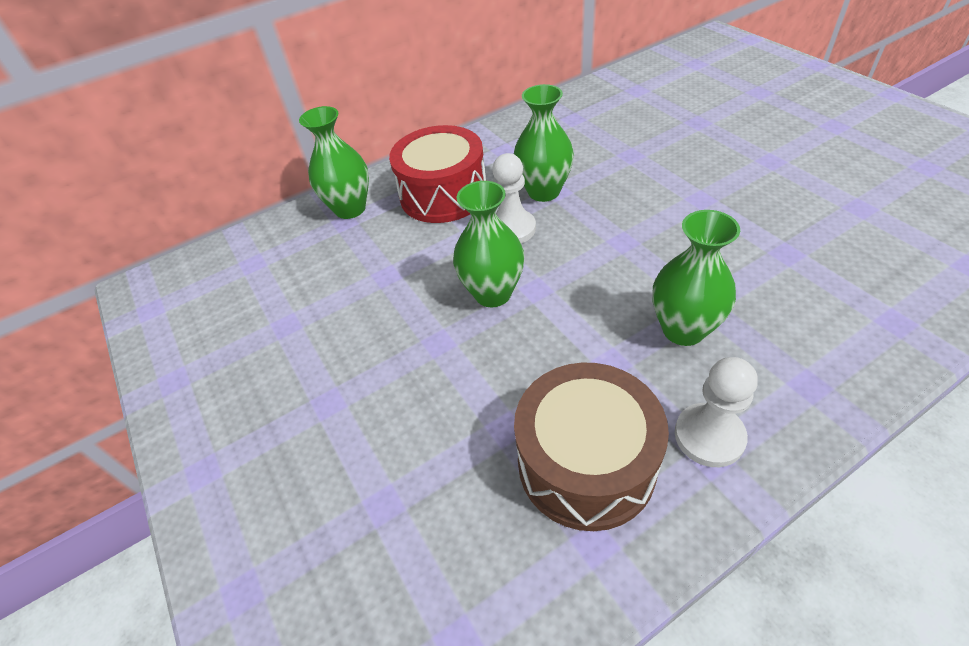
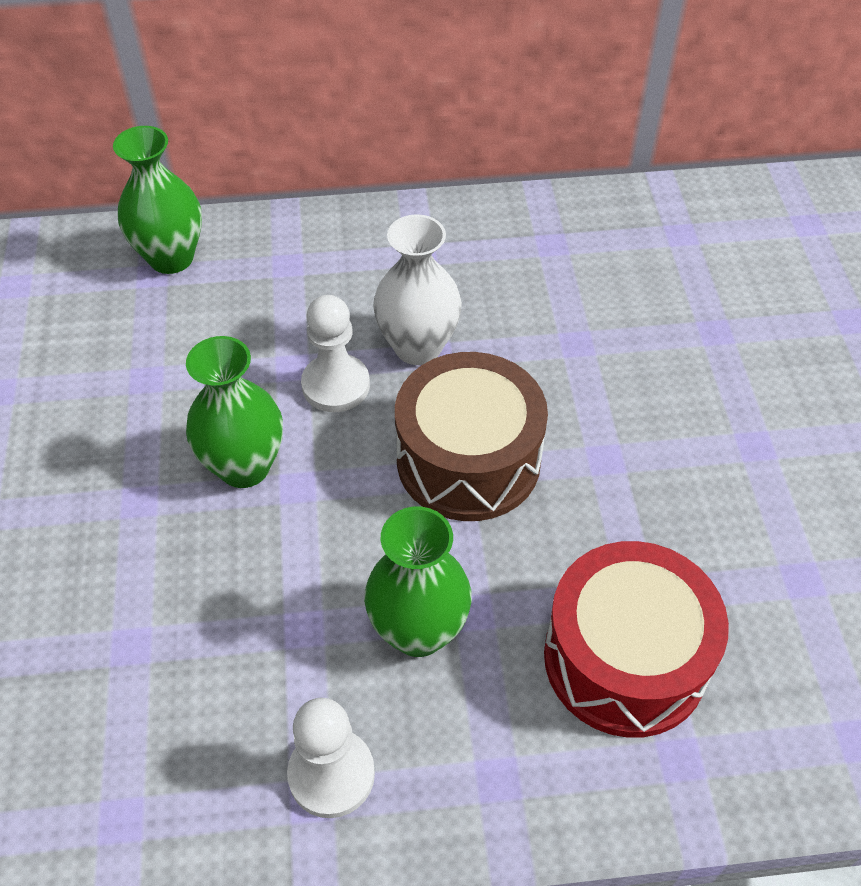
camera: 20 degrees right, 5 degrees up
(443, 194) = (294, 290): red drum -> red drum (625, 658)
(544, 191) = (418, 347): green vase -> white vase
(586, 463) = (180, 731): brown drum -> brown drum (468, 460)

